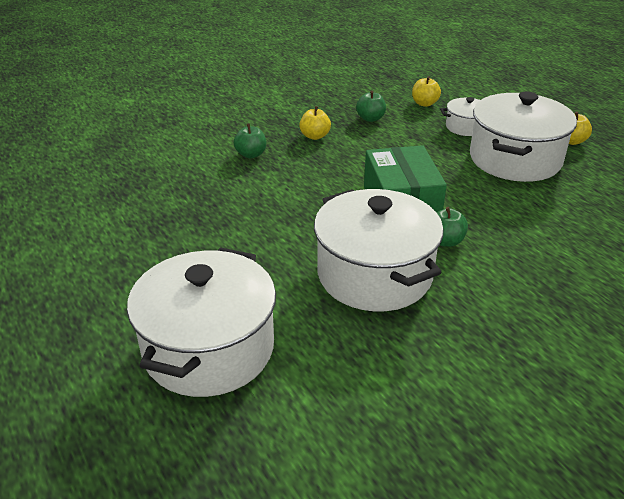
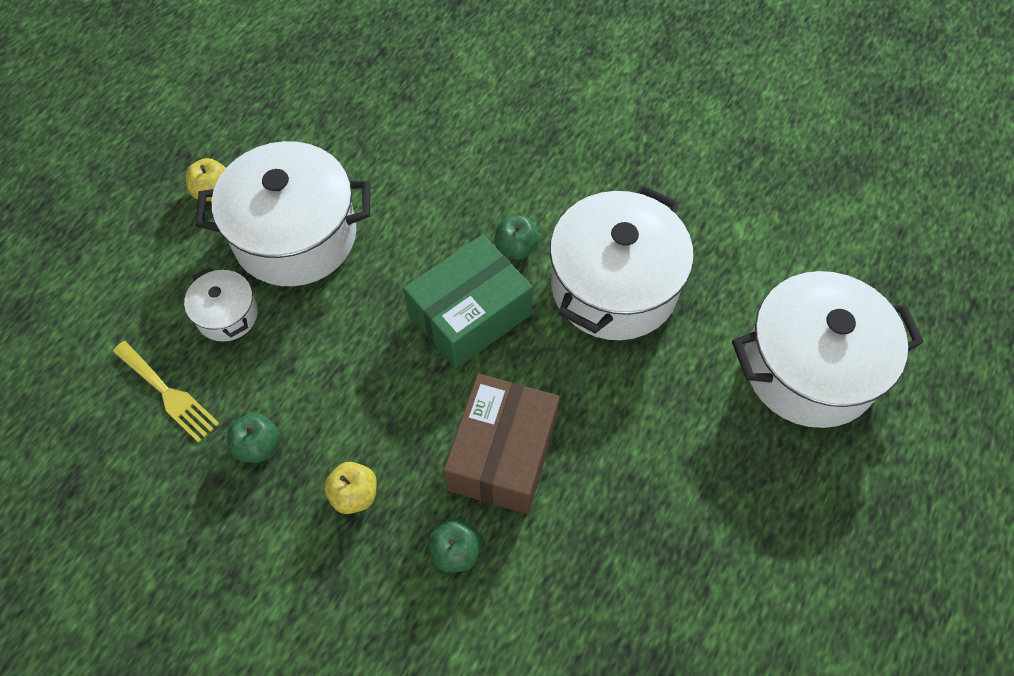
camera: 120 degrees left, 25 degrees up
(290, 185) = (502, 454): none -> brown box
(424, 103) = (168, 394): yellow apple -> yellow fork

